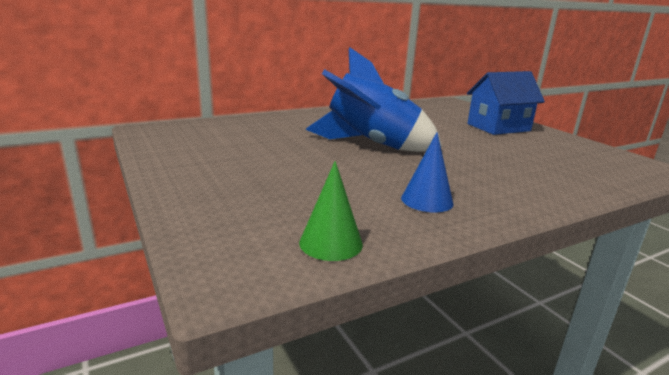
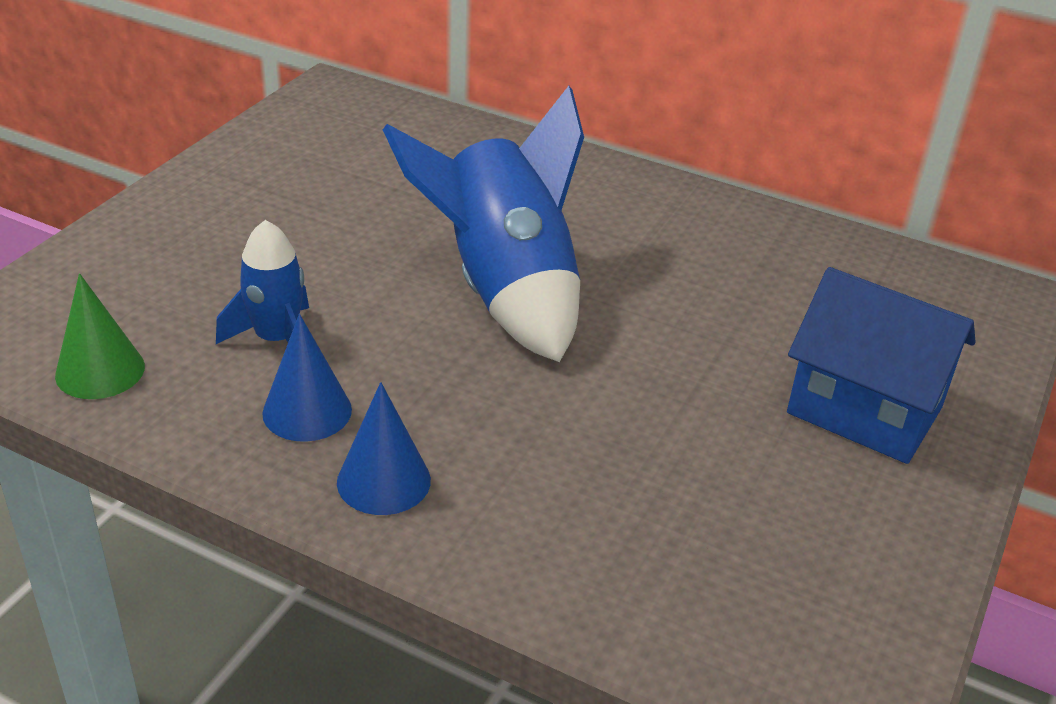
camera: 55 degrees right, 15 degrees up
(356, 192) = (277, 339): none -> blue rocket
(496, 199) = (383, 481): none -> blue cone

